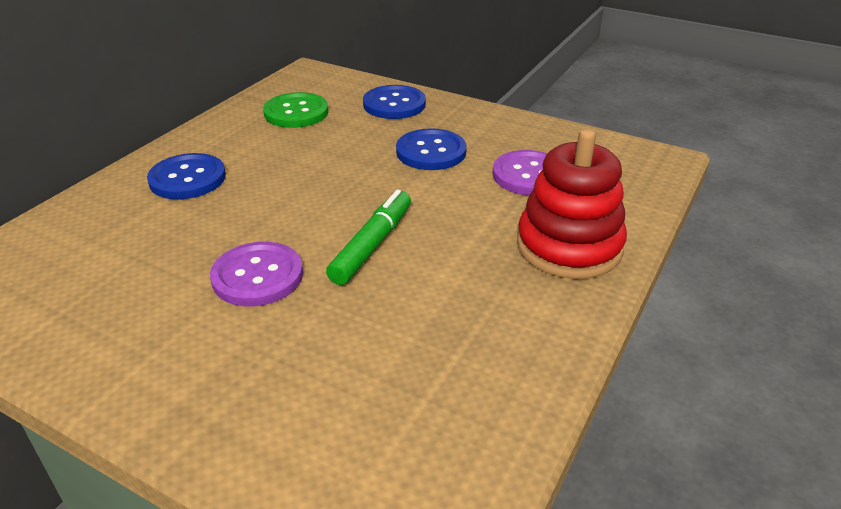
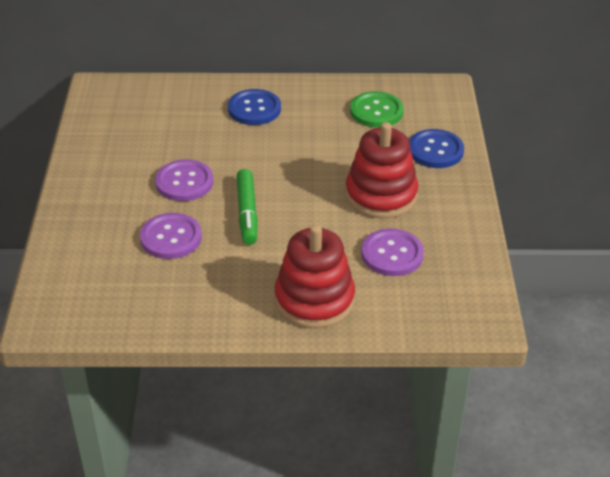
camera: 60 degrees right, 5 degrees up
(359, 325) = (171, 238): none -> purple button
(372, 245) = (247, 213): green marker -> green marker turned 90 degrees clockwise
(431, 152) = (381, 195): blue button -> red stacking toy

